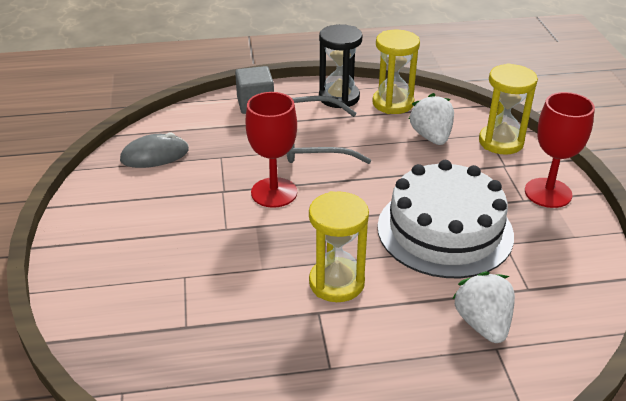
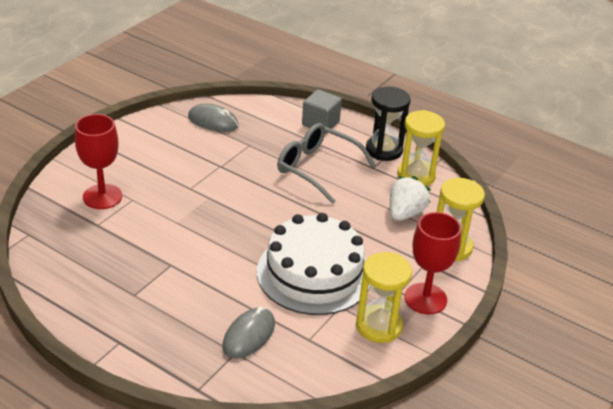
camera: 40 degrees right, 0 degrees up
(274, 192) = (247, 185): red goblet -> red goblet (102, 197)
(336, 282) = (204, 257): yellow hourglass -> yellow hourglass (379, 326)
(483, 324) = (248, 335): white strawberry -> grey mouse

